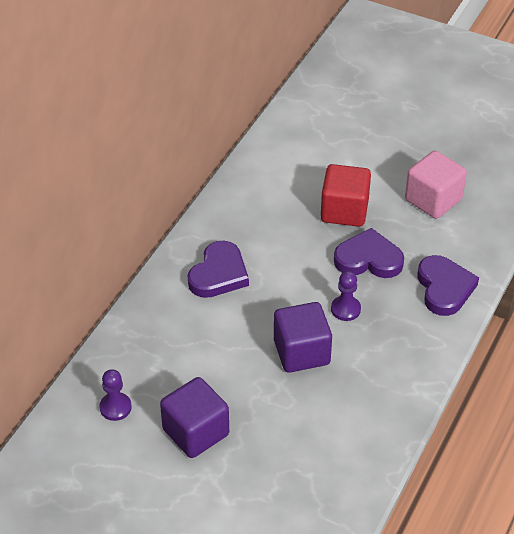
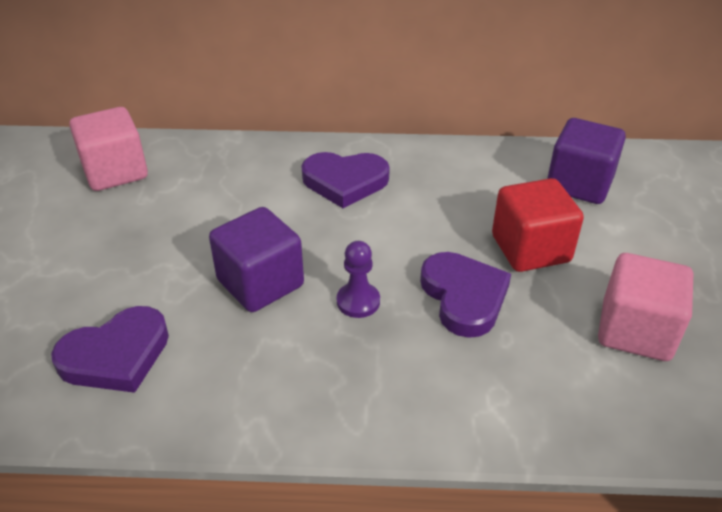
camera: 65 degrees right, 5 degrees down
(115, 407) = (115, 172): purple pawn -> pink cube
(196, 432) = (98, 236): purple cube -> purple cube (579, 184)
(444, 288) = (470, 397): purple heart -> purple heart (116, 355)

